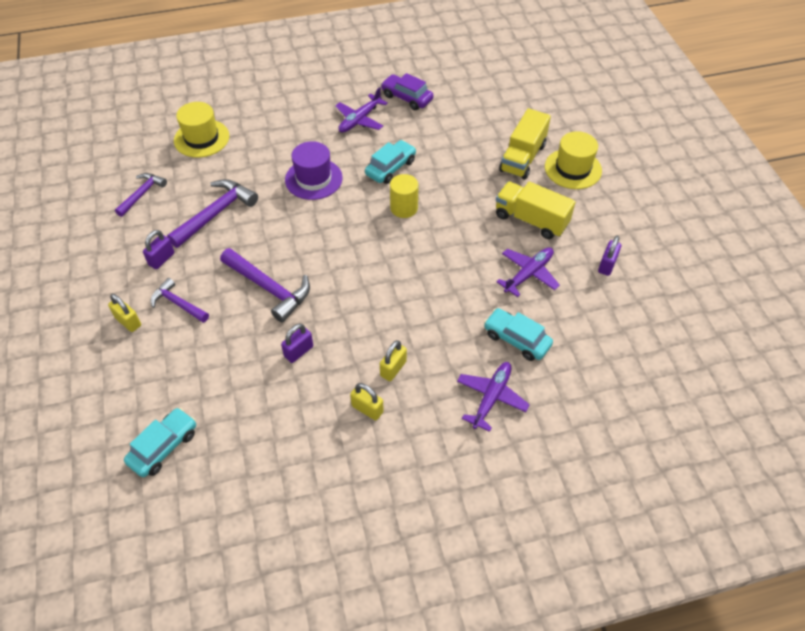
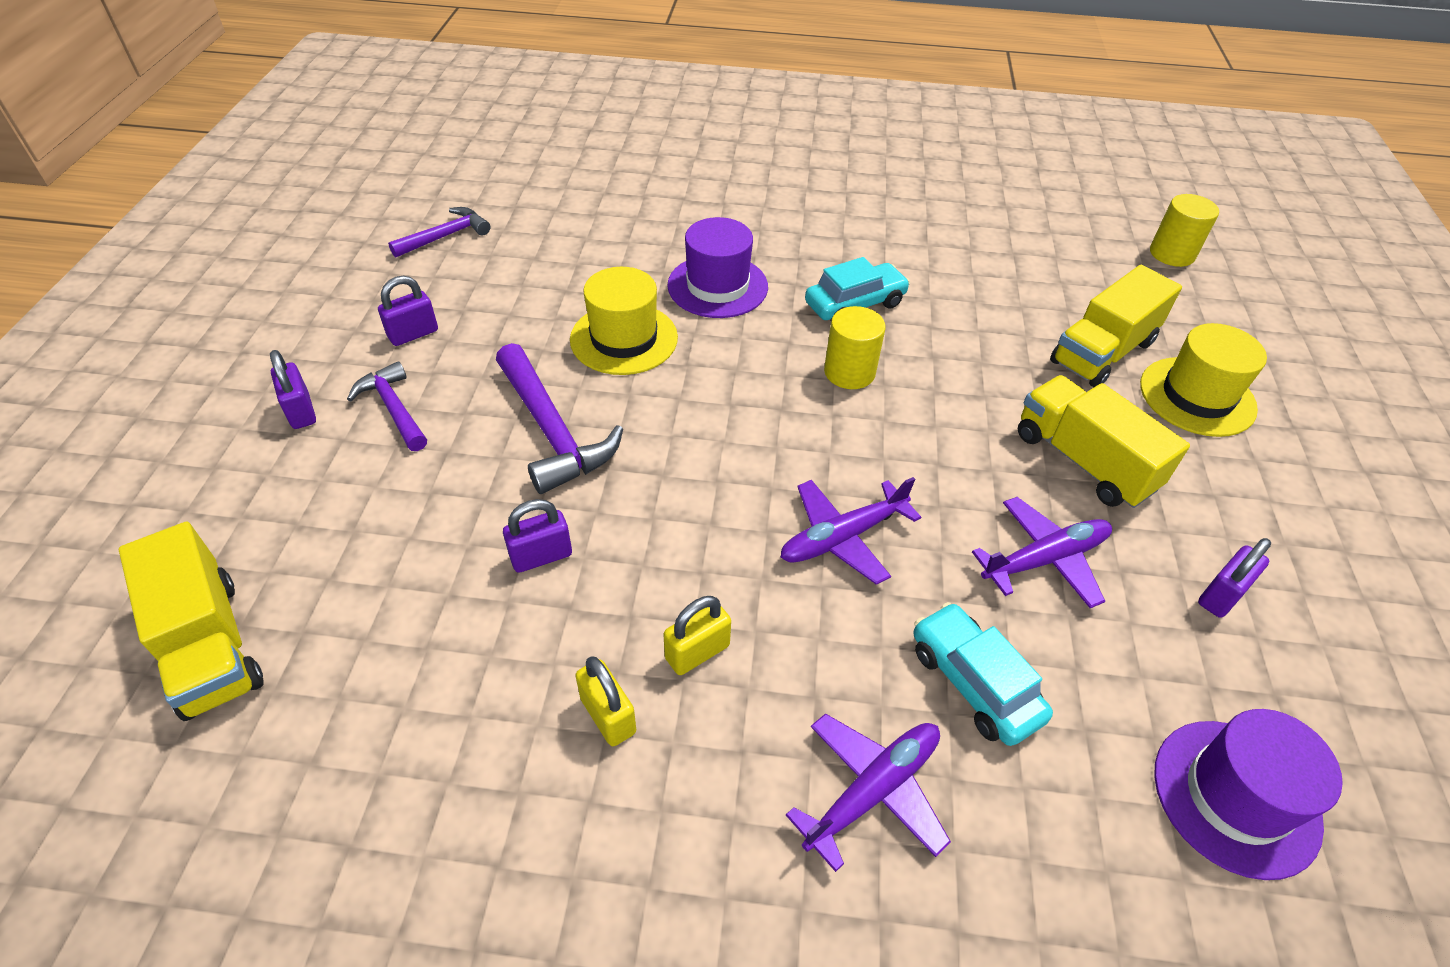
camera: 20 degrees right, 5 degrees down
(128, 321) = (301, 411): yellow padlock -> purple padlock
(164, 447) = (210, 645): turquoise car -> yellow truck
(201, 138) = (578, 187): yellow hat -> yellow hat (624, 338)
(216, 214) = (536, 293): purple hammer -> none
(360, 119) = (836, 223): purple plane -> purple plane (843, 537)
(407, 98) = (928, 212): purple car -> none
(540, 88) = (1172, 254): none -> yellow cylinder
(632, 348) = (1236, 797): none -> purple hat

